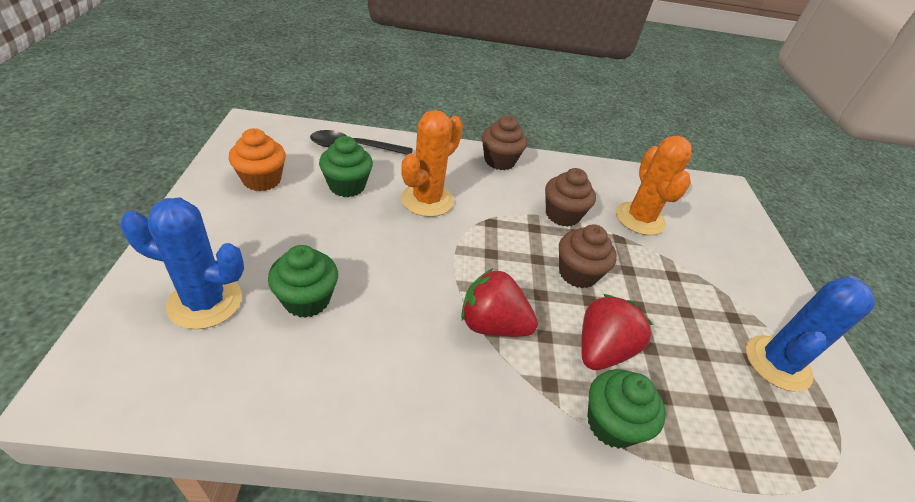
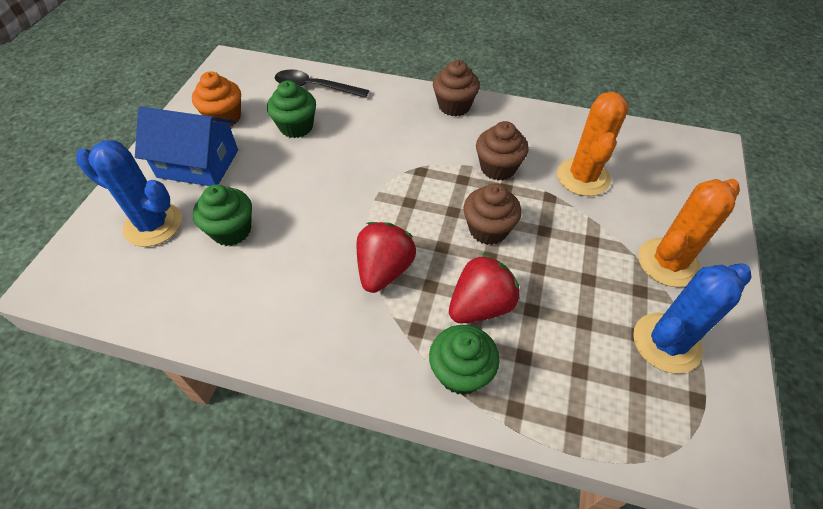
camera: 20 degrees right, 10 degrees up
(244, 229) = (198, 163): none -> blue house
(427, 200) = (366, 145): orange cactus -> orange cactus (668, 262)
(492, 324) = (384, 270): red strawberry -> red strawberry turned 75 degrees clockwise

